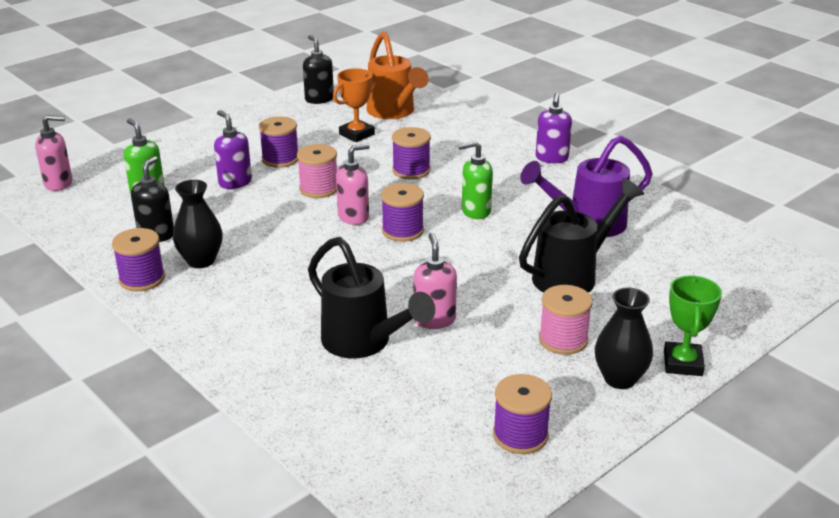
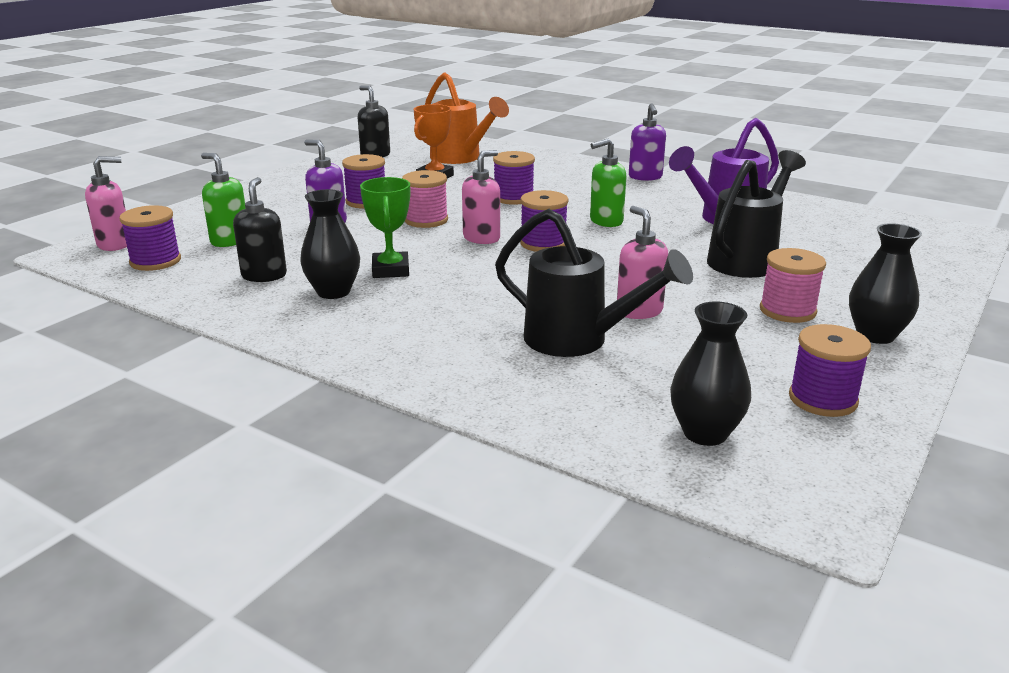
camera: 15 degrees left, 5 degrees down
(142, 279) = (271, 316): purple spool -> purple spool (155, 261)
(402, 449) = (705, 433): none -> black vase
(683, 363) = (923, 314): green trophy -> green trophy (390, 270)

